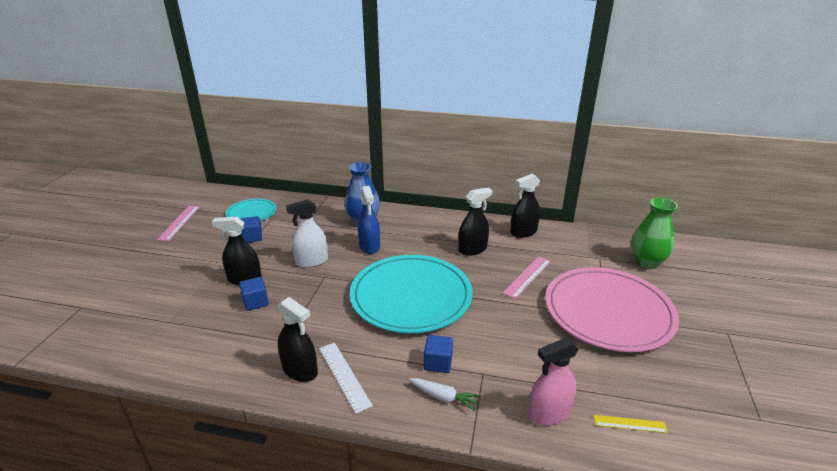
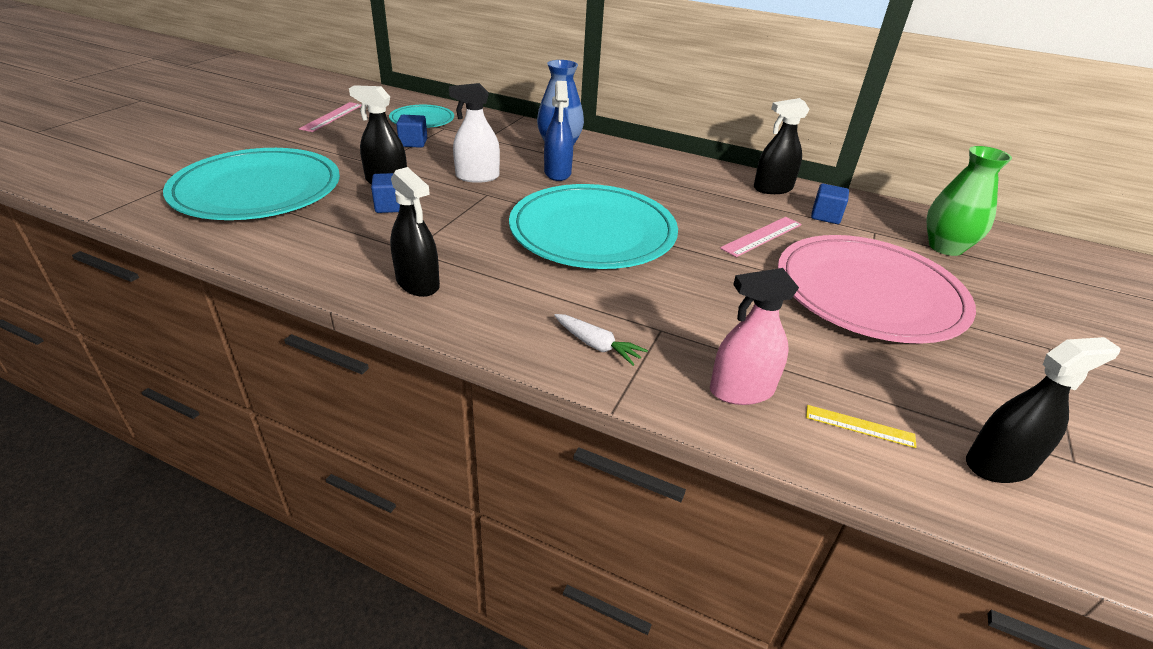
camera: 10 degrees right, 5 degrees up
(145, 307) = (257, 190): none -> turquoise plate
(344, 376) = (472, 299): white ruler -> none
(438, 363) = (602, 307): blue cube -> blue cube (825, 216)
(472, 249) = (695, 196): black spray bottle -> black spray bottle (998, 465)

